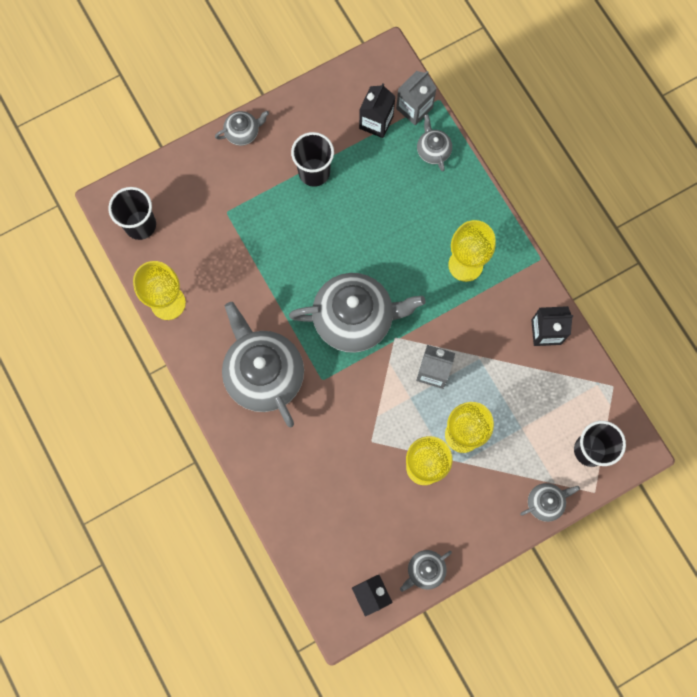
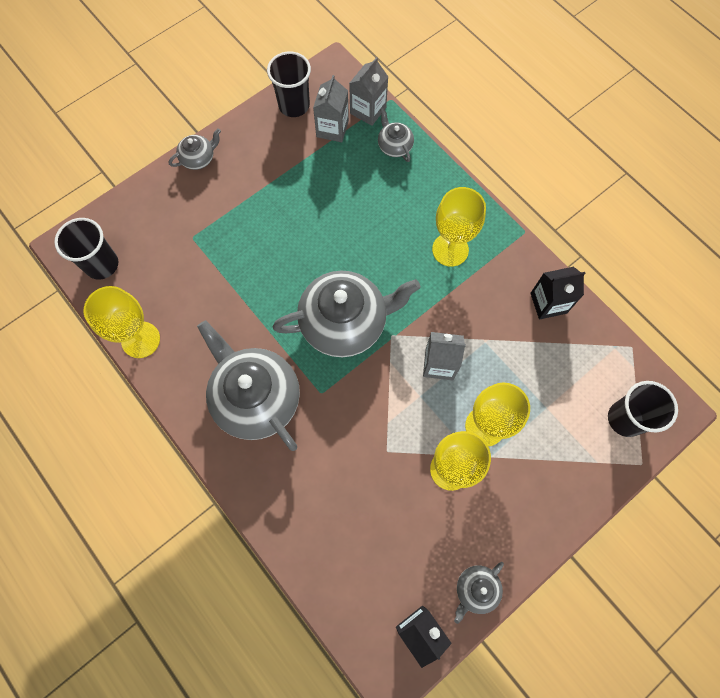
camera: 10 degrees left, 5 degrees down
(314, 172) = (277, 185): black cup -> black cup (294, 105)
(376, 122) = (332, 129): black carton -> grey carton
(545, 502) = (592, 485): grey teapot -> none

